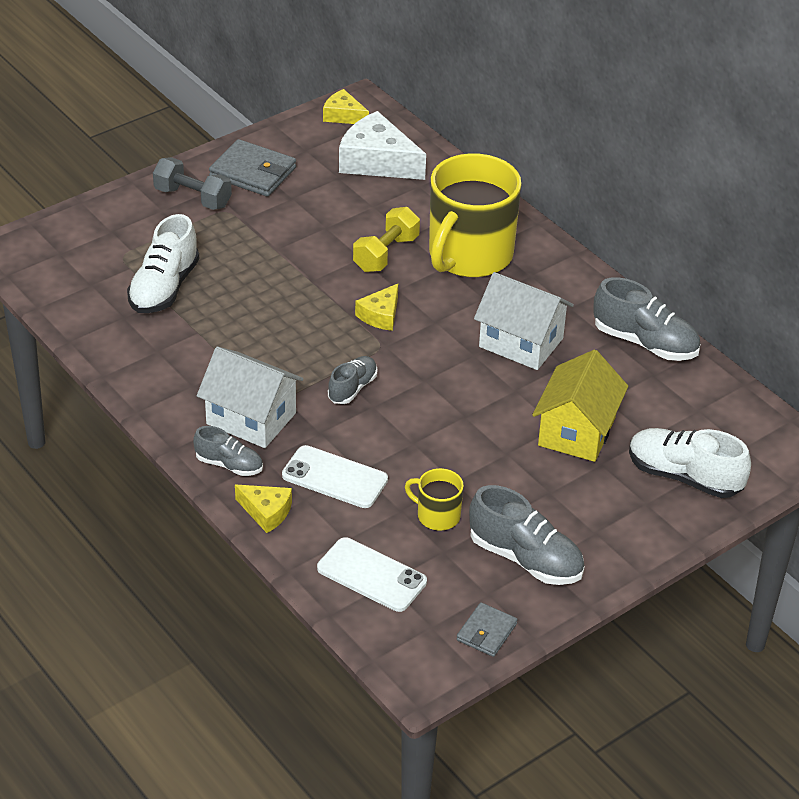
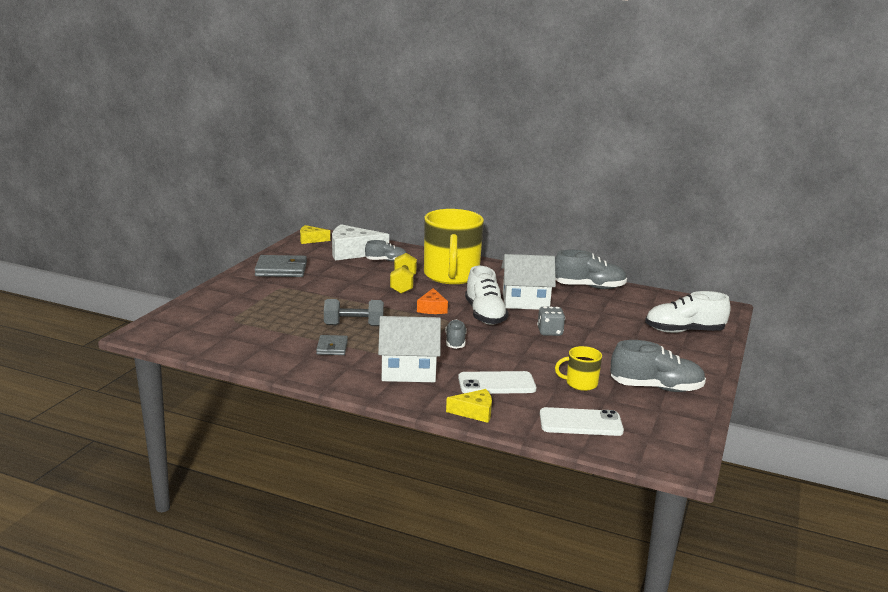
camera: 30 degrees left, 20 degrees down
(164, 288) = (279, 327): white shoe -> white shoe (484, 315)
(192, 198) = (254, 286): grey dumbbell -> grey dumbbell (354, 325)
(229, 465) = (421, 396): grey shoe -> grey shoe (386, 261)
(380, 315) = (432, 308): yellow cheese -> orange cheese
(486, 632) = (684, 428): grey wallet -> grey wallet (332, 347)
(493, 413) = (550, 332): none -> grey dice
(577, 431) = (605, 328): yellow house -> none

